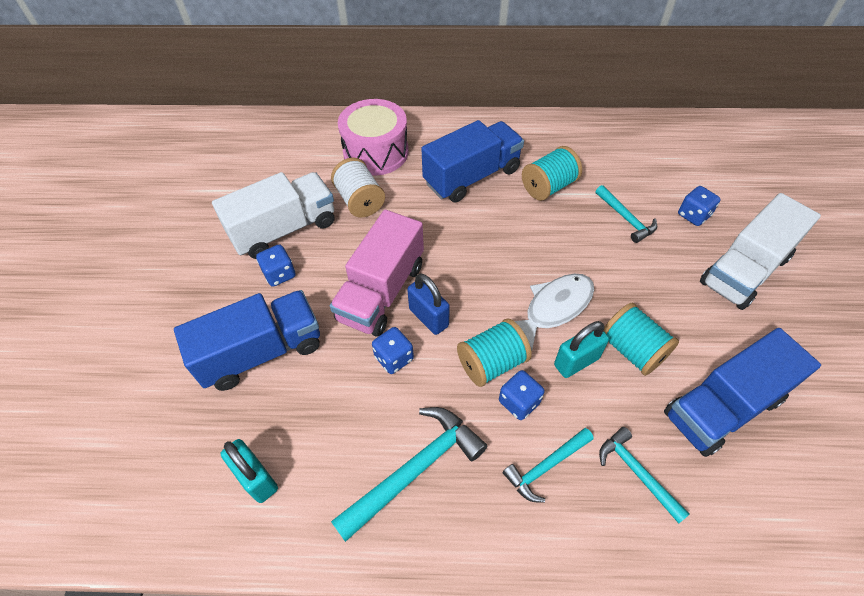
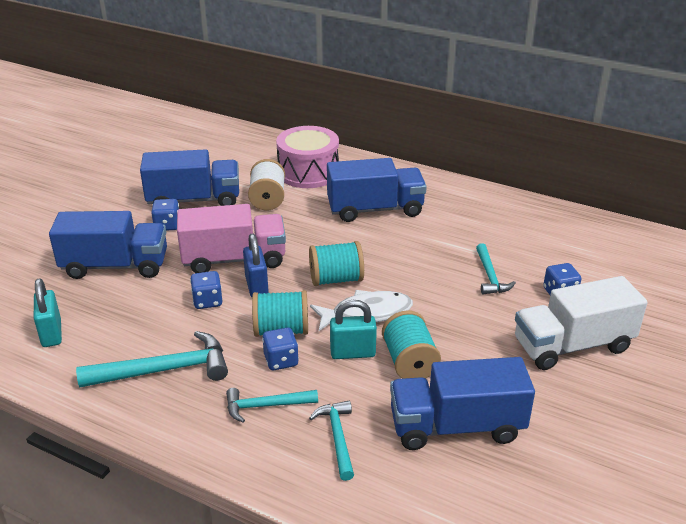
camera: 25 degrees right, 20 degrees down
(284, 229) = (194, 200): white truck -> blue truck
(381, 292) = (234, 259): pink truck -> pink truck turned 150 degrees counterclockwise
(548, 187) = (438, 235): turquoise spool -> turquoise spool (336, 279)

